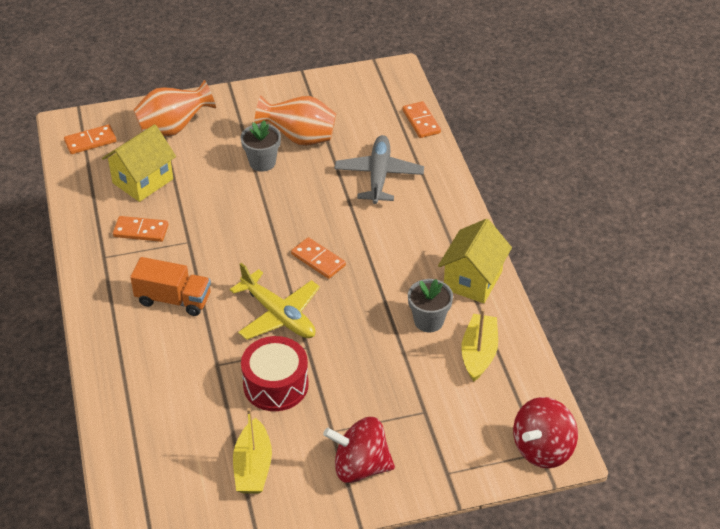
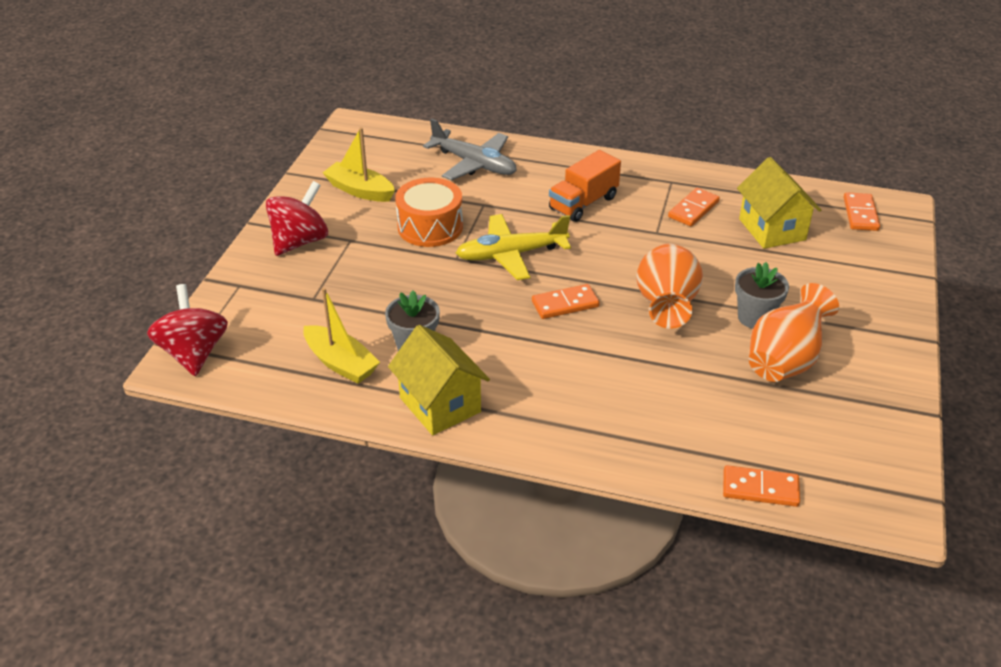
camera: 120 degrees right, 5 degrees down
(174, 128) = (855, 273): orange vase -> orange vase (666, 307)
(275, 385) = (430, 227): red drum -> orange drum
(379, 175) = (671, 402): grey plane -> grey plane (474, 164)

